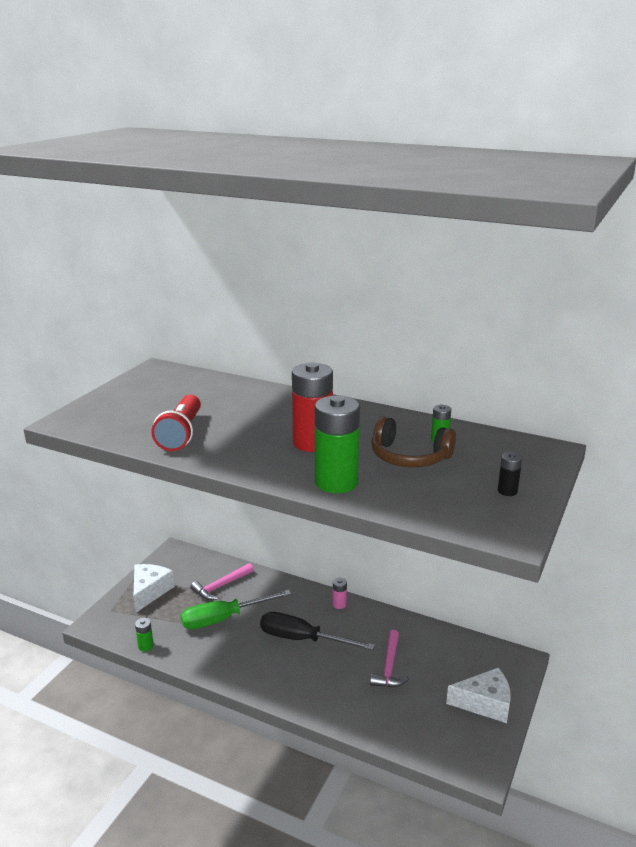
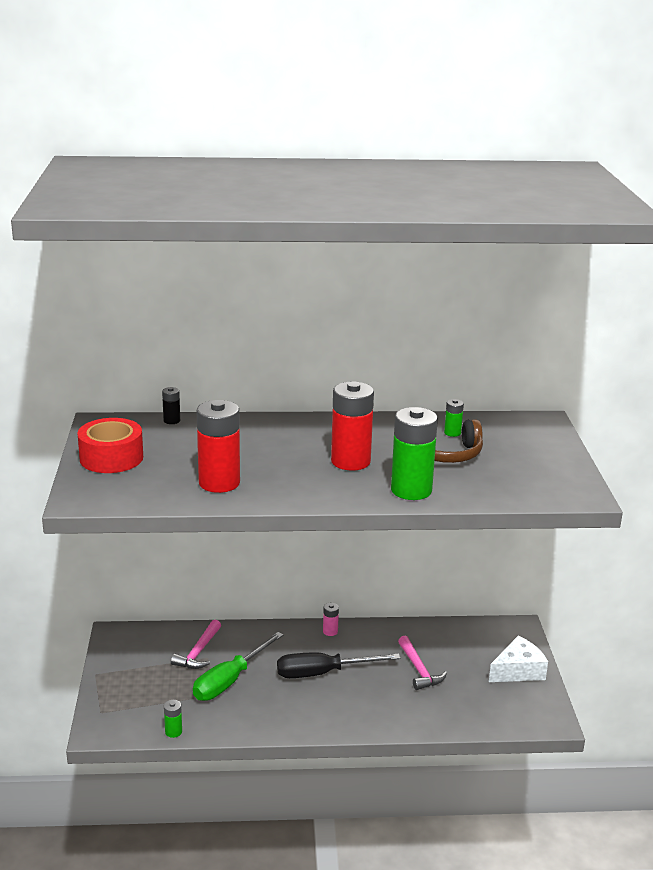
camera: 30 degrees left, 0 degrees up
(128, 395) = (111, 458): none -> red tape
(149, 591) = (126, 681): white cheese -> none
(181, 434) = (219, 483): red flashlight -> red battery
(507, 491) = (547, 462): black battery -> black battery (172, 420)

